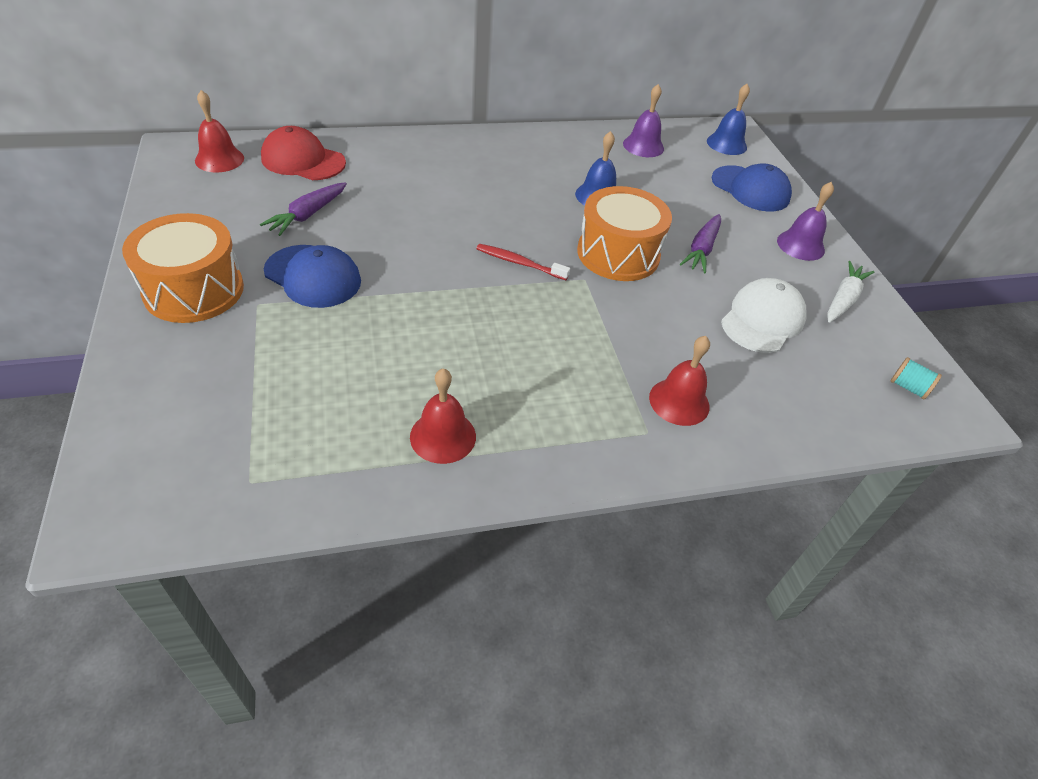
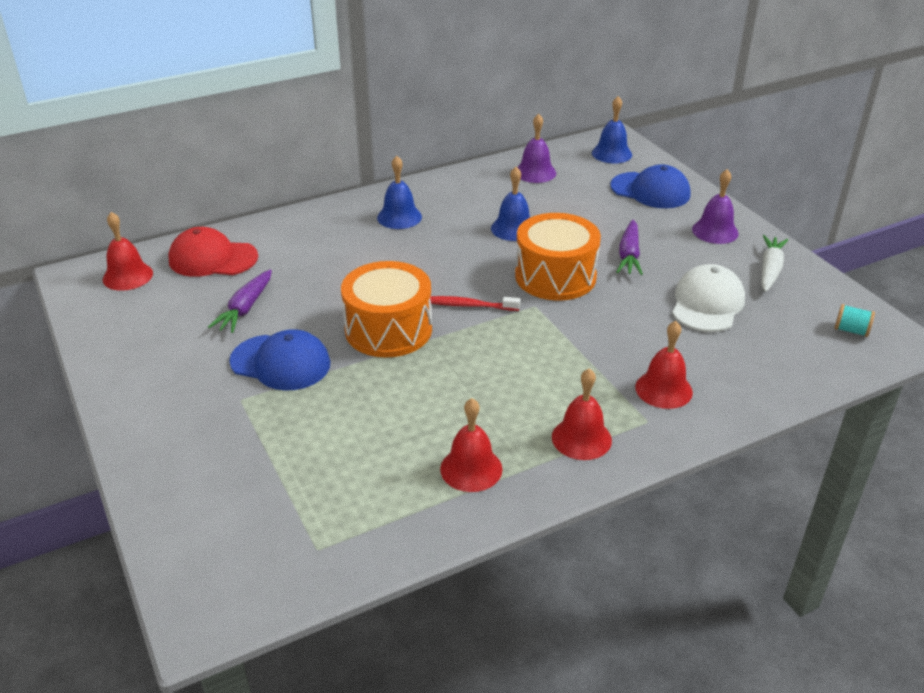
camera: 10 degrees left, 10 degrees down
(194, 290) = (172, 402): orange drum -> orange drum (388, 329)
(493, 160) = (399, 217): none -> blue bell
(570, 433) = (581, 438): none -> red bell

